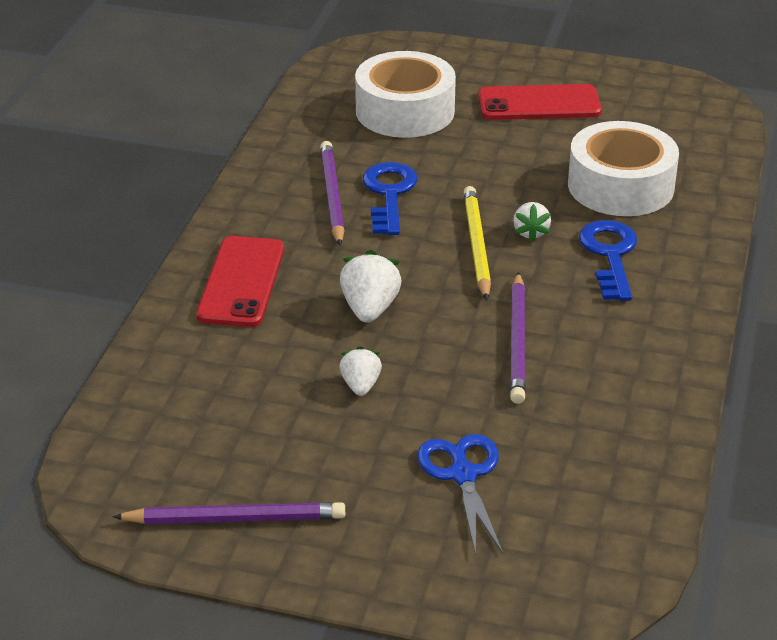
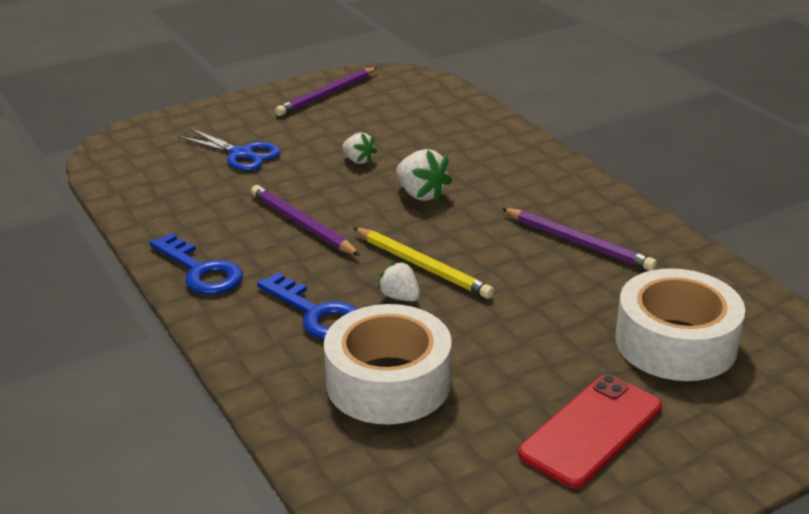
camera: 135 degrees right, 5 degrees down
(241, 282) = (519, 168): red phone -> none
(389, 194) = (546, 266): blue key -> blue key (201, 271)

